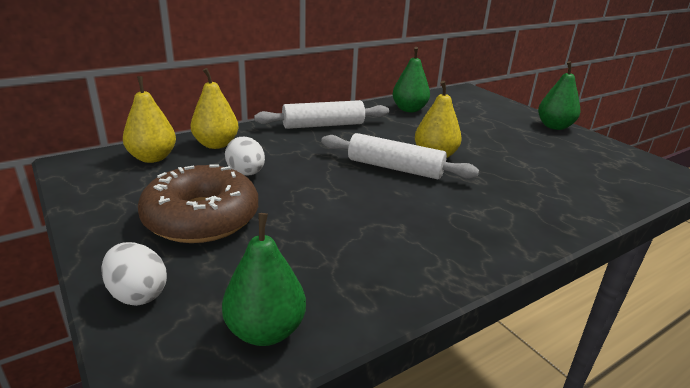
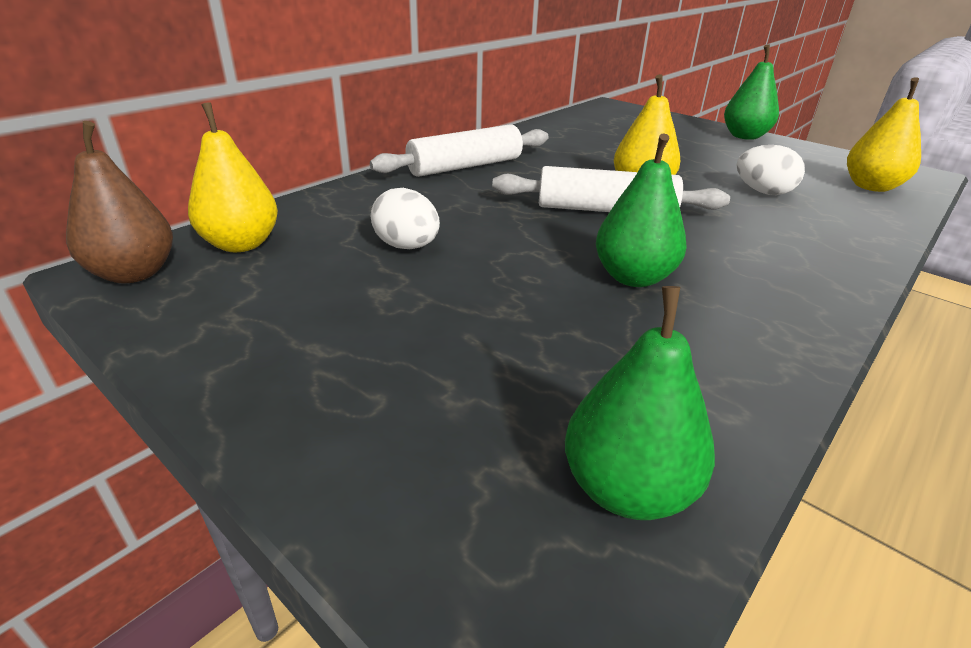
camera: 15 degrees left, 5 degrees up
(86, 166) = (134, 273): none -> brown pear
(138, 294) = (372, 475): white egg -> white egg (763, 192)
(201, 218) = (388, 324): brown donut -> none
(216, 144) = (330, 211): yellow pear -> yellow pear (871, 187)
(409, 109) = (560, 134): green pear -> green pear (633, 277)

